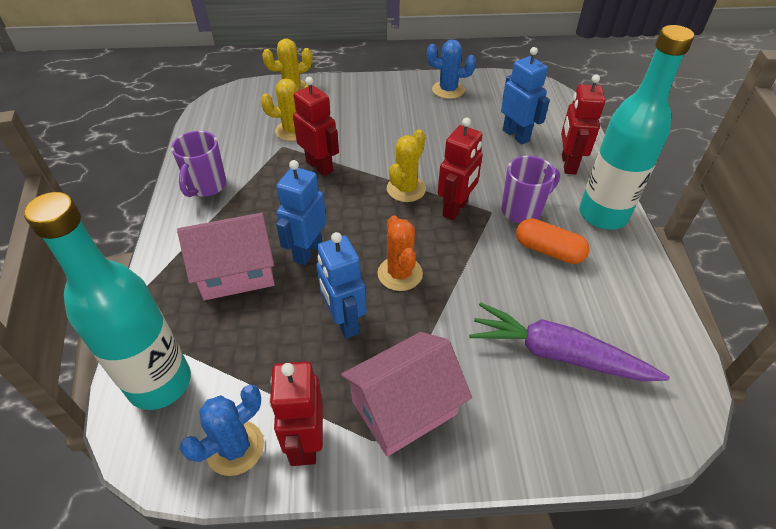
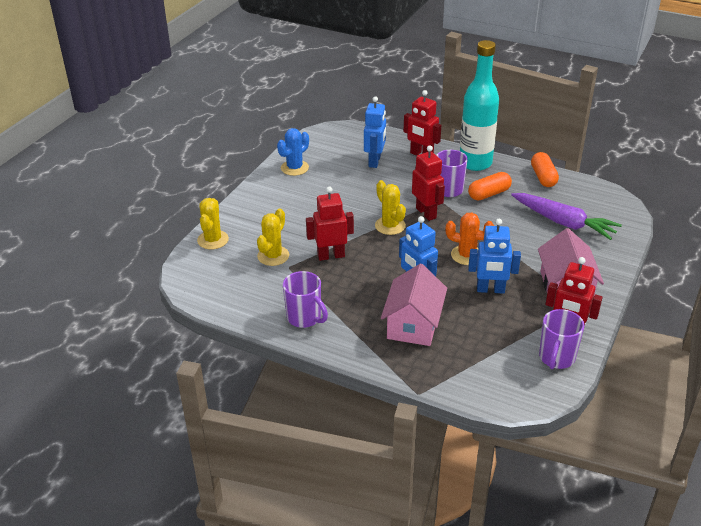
camera: 60 degrees left, 10 degrees down
(160, 383) = (490, 381): turquoise bottle -> none
(235, 448) = (556, 358): blue cactus -> purple mug
(516, 135) = (375, 161): blue robot -> blue robot turned 105 degrees clockwise
(558, 354) = (563, 222): purple carrot -> purple carrot turned 105 degrees counterclockwise
(646, 294) = (543, 177): none -> orange capsule

